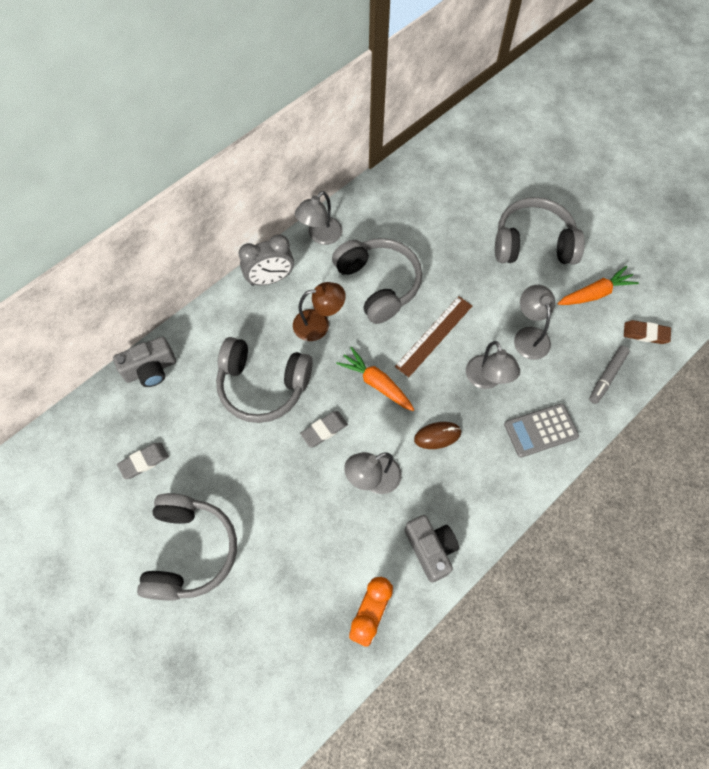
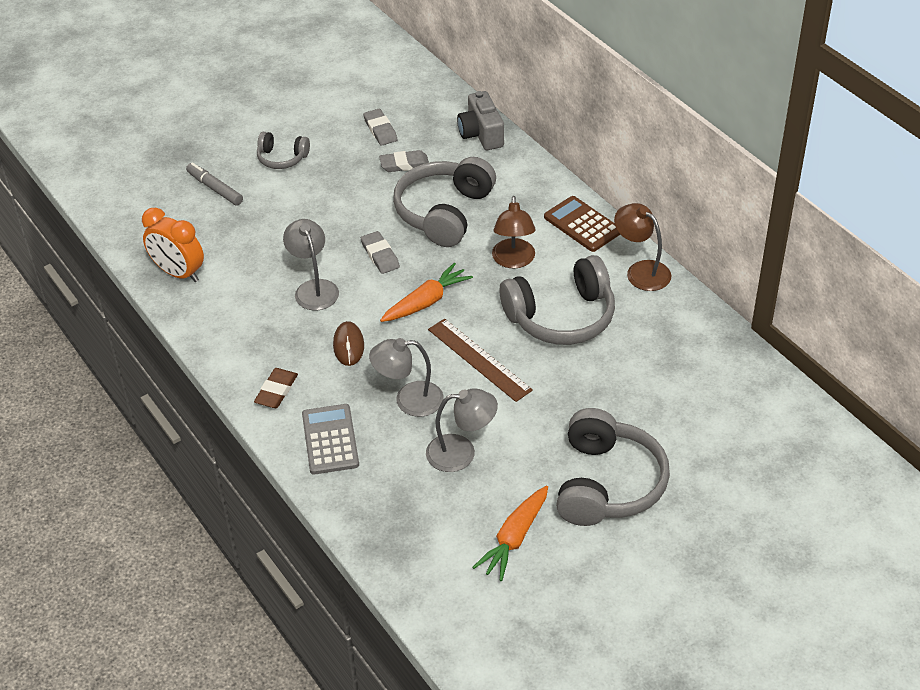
camera: 100 degrees right, 20 degrees down
(190, 551) = (282, 158): grey headphones -> grey headphones, size x0.53
(196, 430) = (404, 164): none -> grey eraser
(270, 279) = (582, 225): grey clock -> brown calculator
(320, 236) = (641, 271): grey lamp -> brown lamp
(430, 549) = (225, 324): grey camera -> none
(595, 293) = (514, 538): orange carrot -> orange carrot turned 45 degrees clockwise
(607, 376) = (385, 522): grey marker -> grey marker (215, 188)
(645, 334) = (440, 582): brown eraser -> brown eraser (276, 391)

